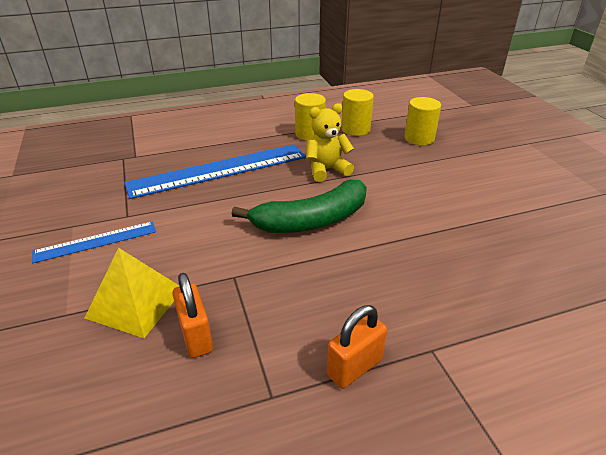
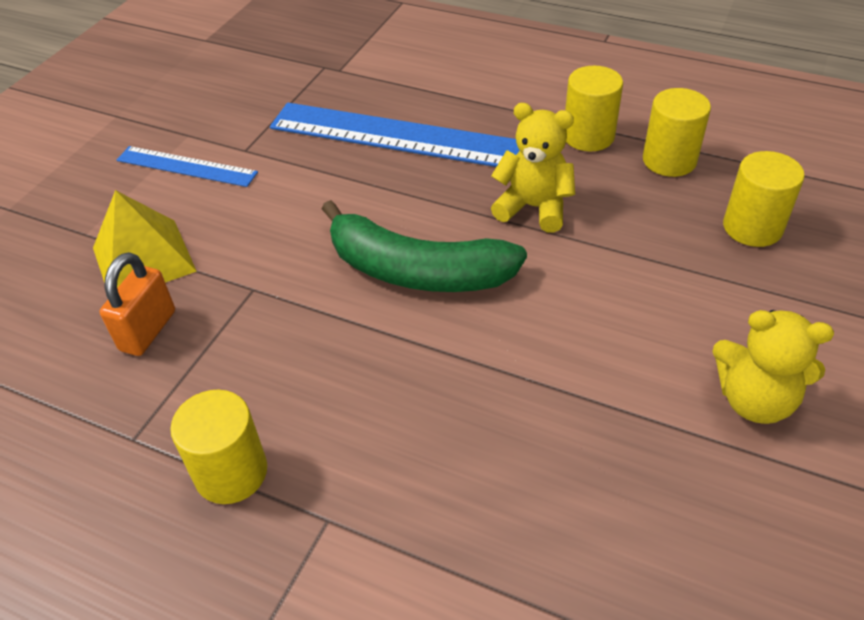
camera: 45 degrees right, 10 degrees up
(354, 367) = (231, 472): orange padlock -> yellow cylinder
(505, 193) = (754, 400): none -> yellow teddy bear

